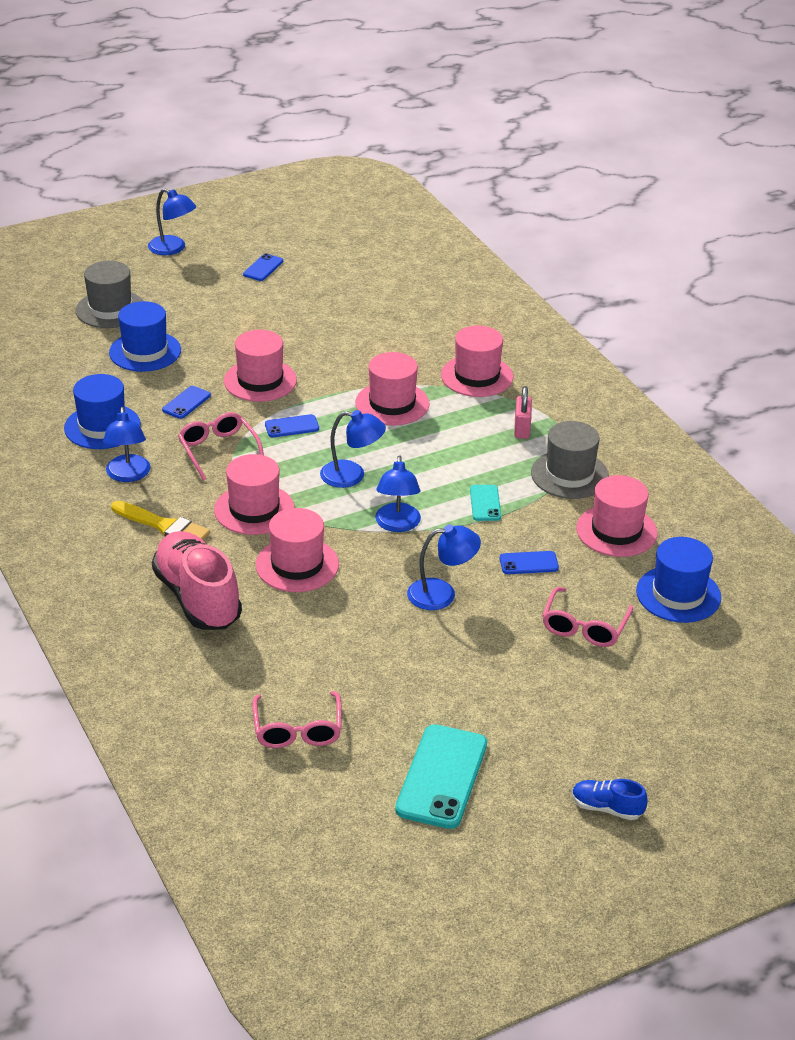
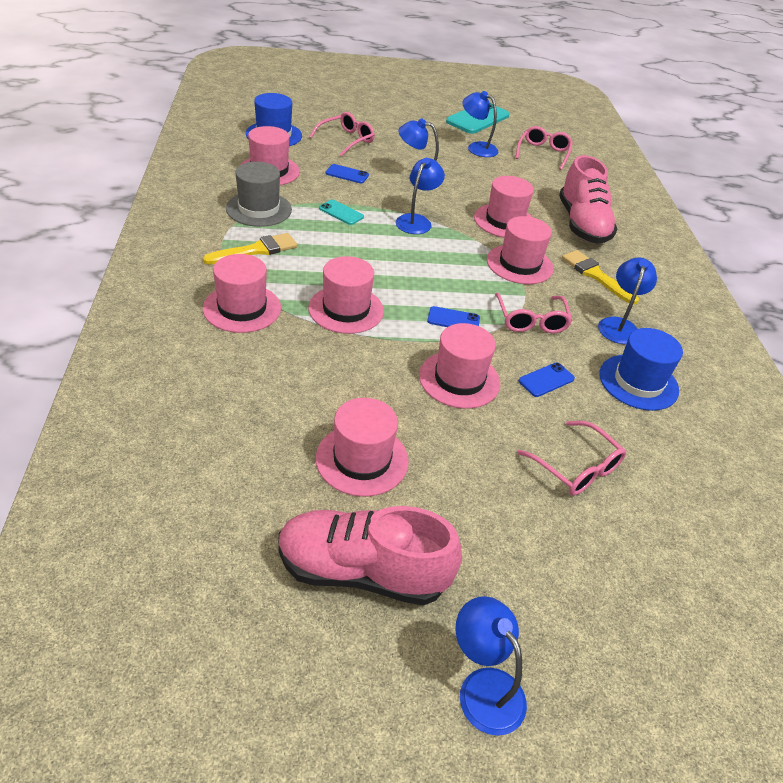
camera: 160 degrees left, 5 degrees up
(110, 309) = (610, 565): grey hat -> none
(145, 351) = (576, 467): blue hat -> pink glasses
(263, 268) = (362, 572): blue phone -> pink shoe
(300, 313) = (362, 459): none -> pink hat
(352, 476) = (427, 262): blue lamp -> blue lamp (477, 147)
(485, 503) = (341, 213): turquoise phone -> turquoise phone turned 75 degrees counterclockwise
(522, 429) = (256, 250): pink padlock -> yellow brush
(606, 808) = (407, 90): blue shoe -> none

